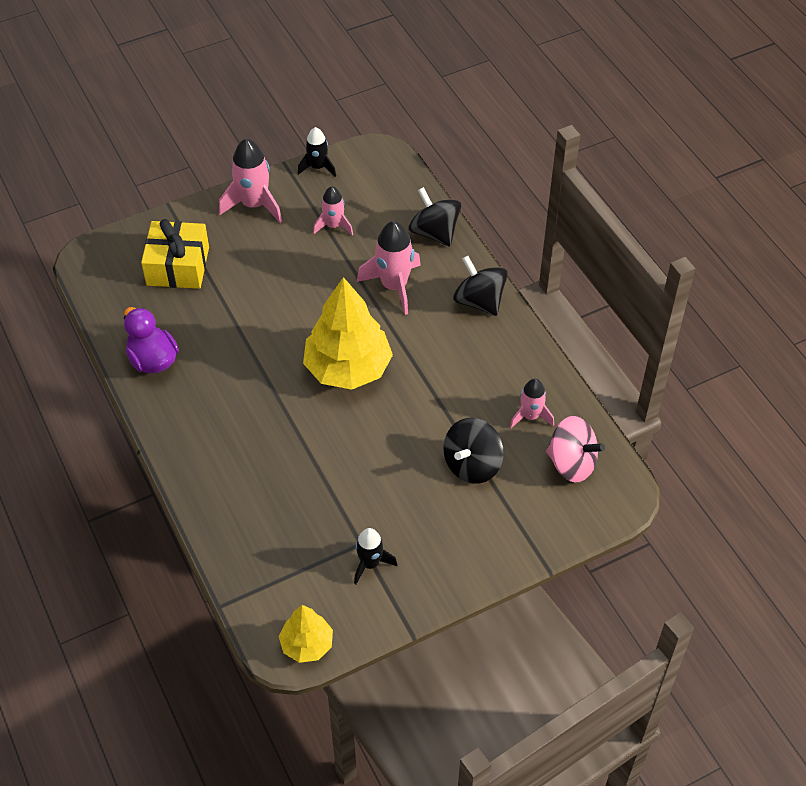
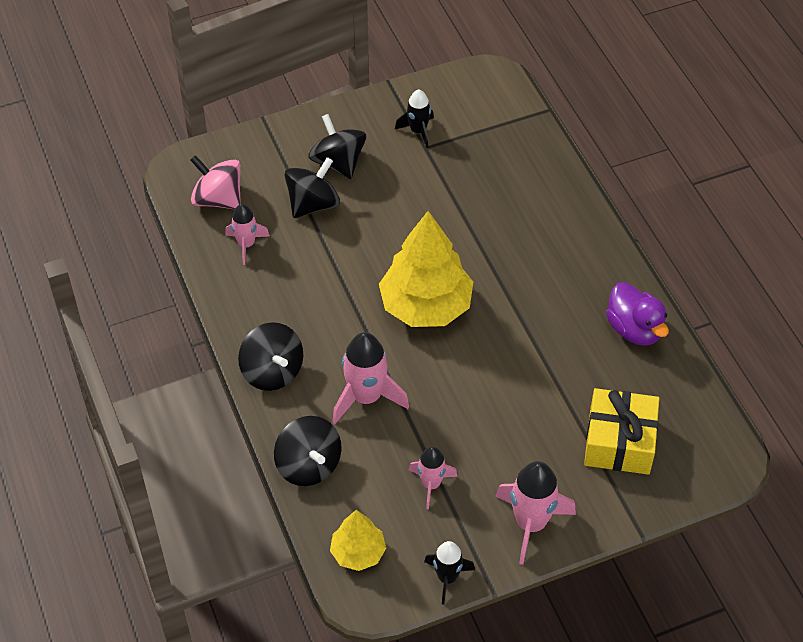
camera: 175 degrees left, 0 degrees up
(307, 644) = (475, 78): yellow tree -> yellow tree (358, 552)
(454, 516) = (338, 163): none -> black spinning top

